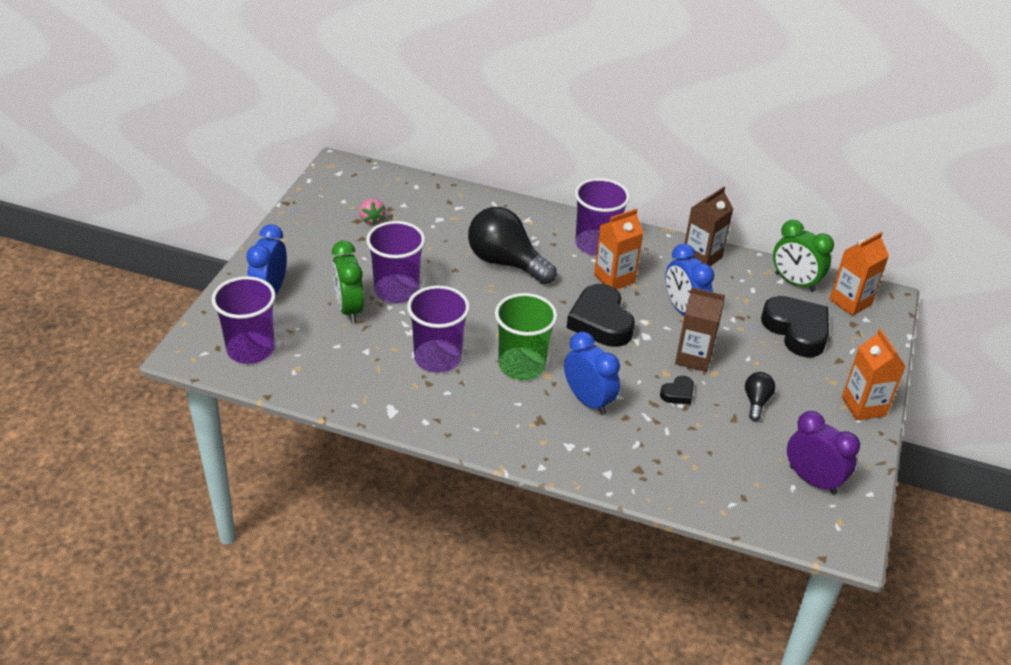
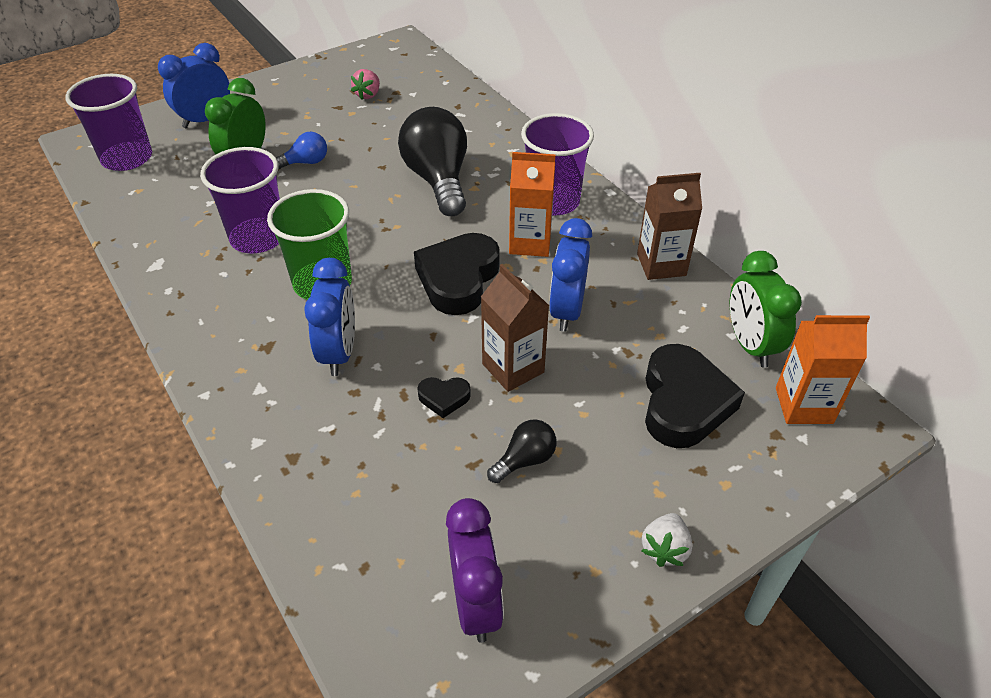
camera: 40 degrees right, 5 degrees up
(396, 290) = (306, 162): purple cup -> blue light bulb
(863, 406) = (664, 549): orange carton -> white strawberry

